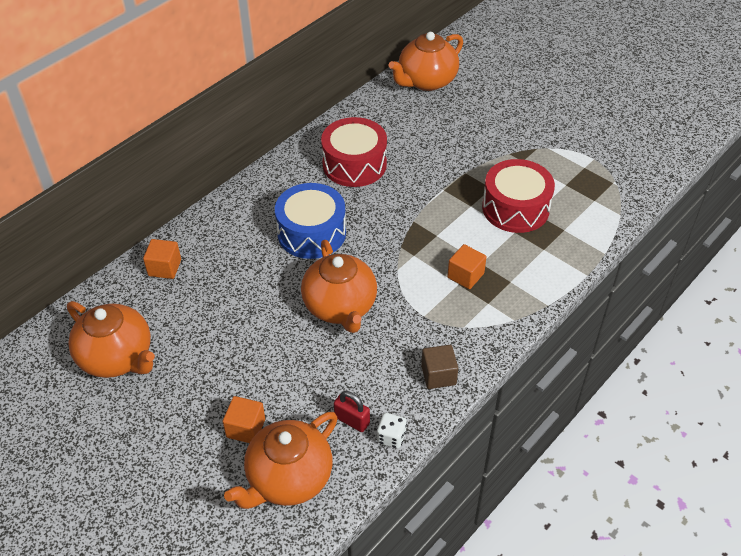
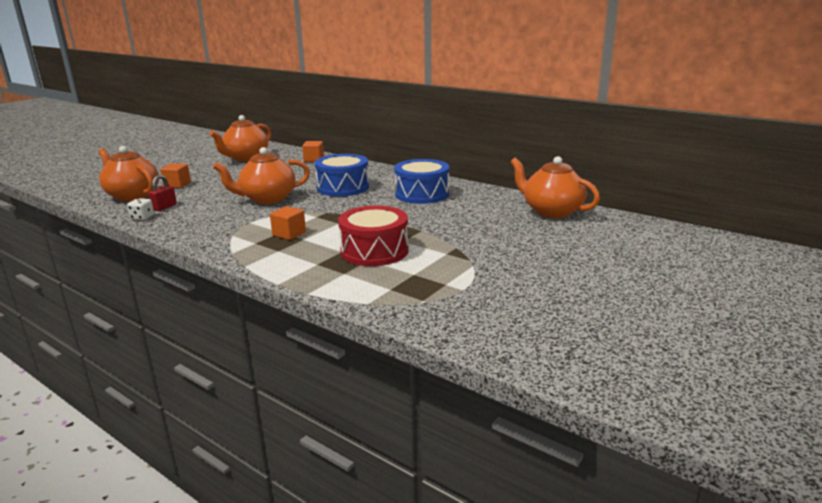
camera: 85 degrees right, 25 degrees down
(354, 164) = (422, 194): red drum -> blue drum
(438, 375) = (188, 228): brown cube -> none

